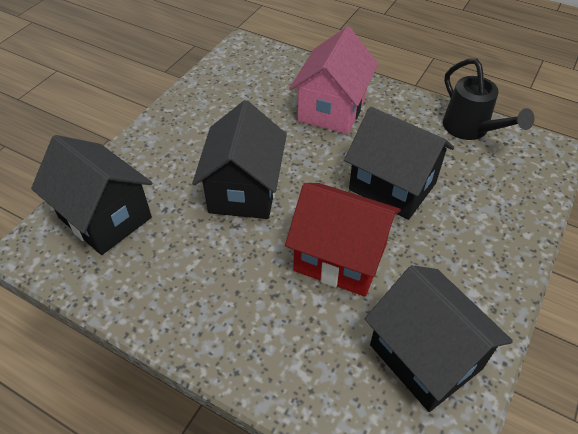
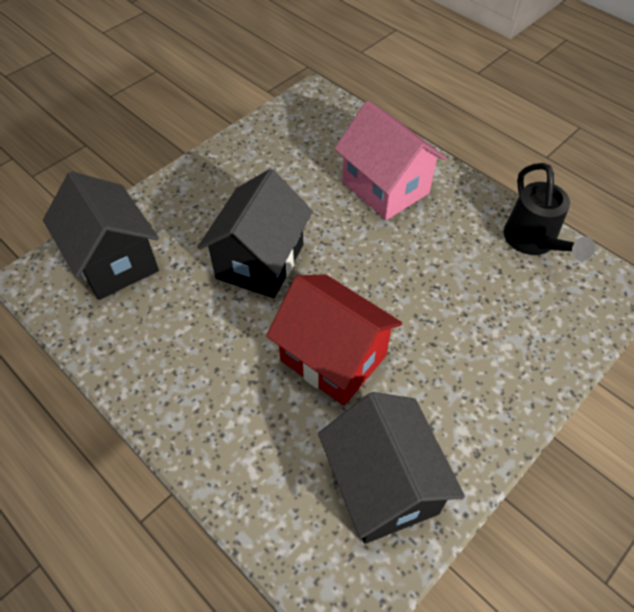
camera: 15 degrees right, 5 degrees up
(332, 109) = (385, 187): pink house -> pink house turned 75 degrees counterclockwise
(392, 186) = (419, 290): black house -> none

